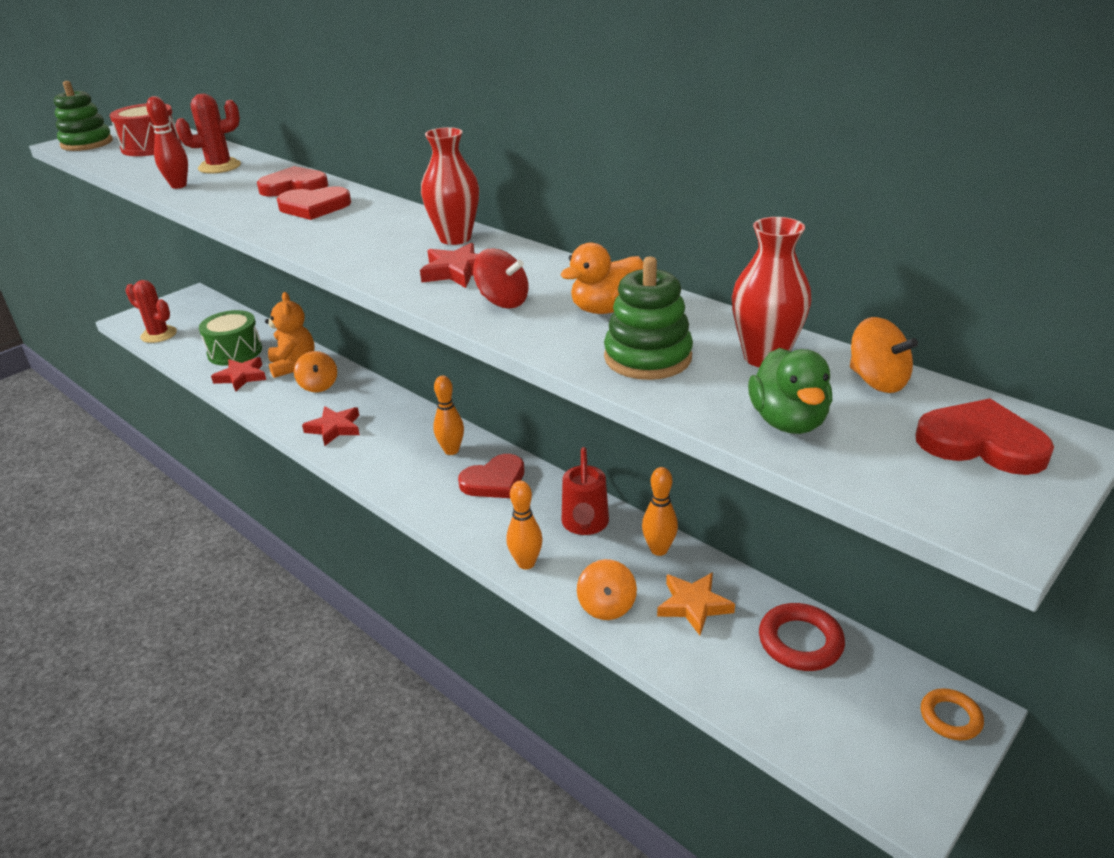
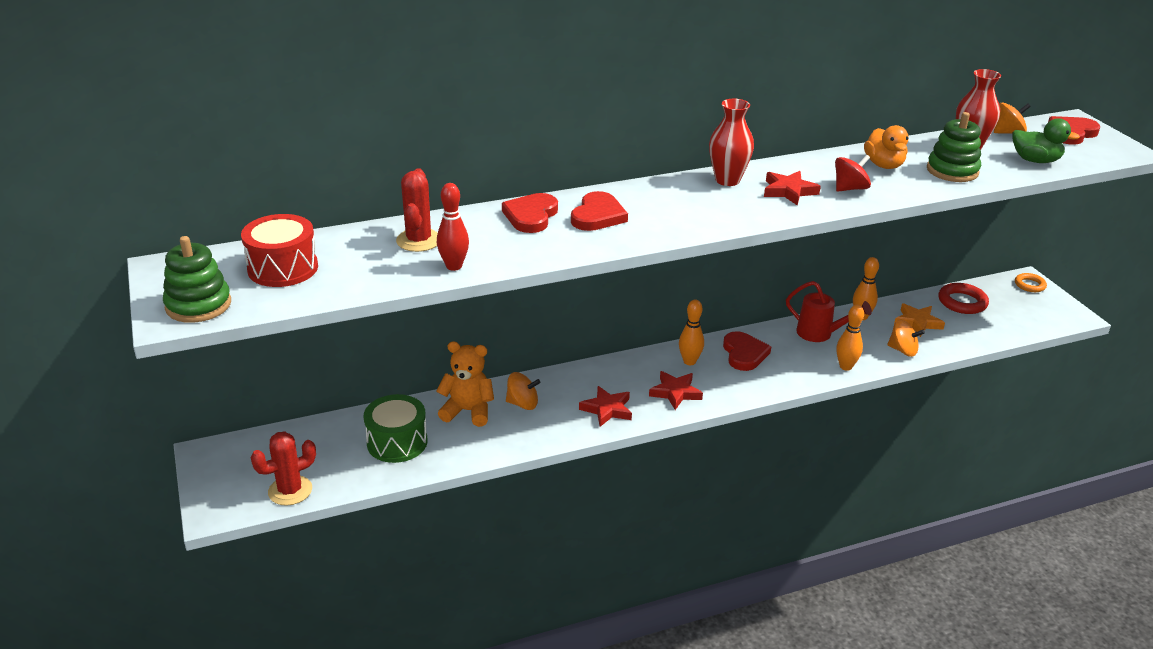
camera: 65 degrees left, 0 degrees up
(241, 377) = (458, 446): red star -> red star (675, 392)

